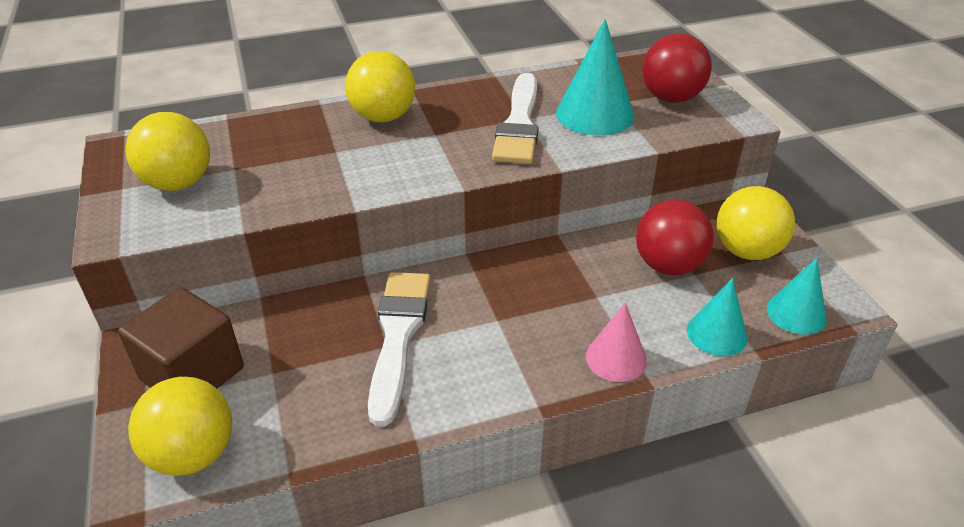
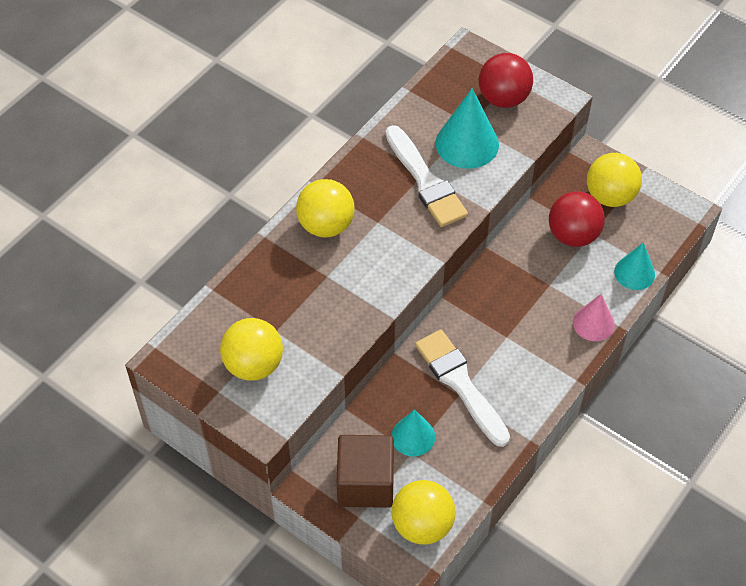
camera: 35 degrees left, 15 degrees up
(796, 313) = (666, 231): turquoise cone -> turquoise cone (413, 436)

